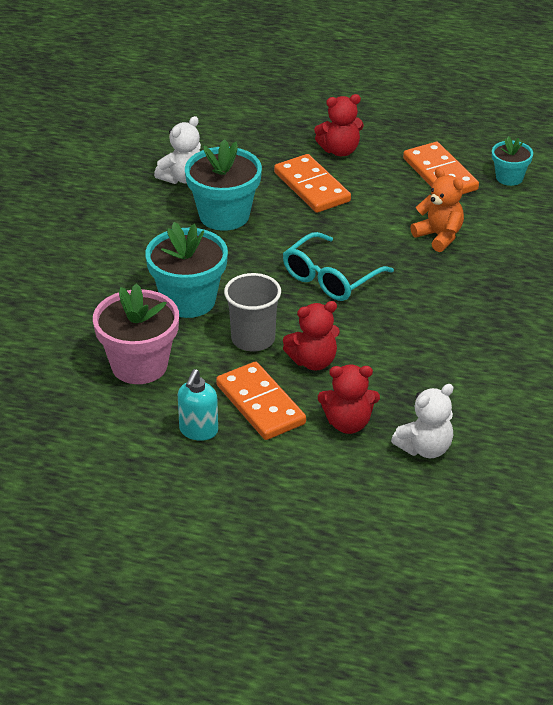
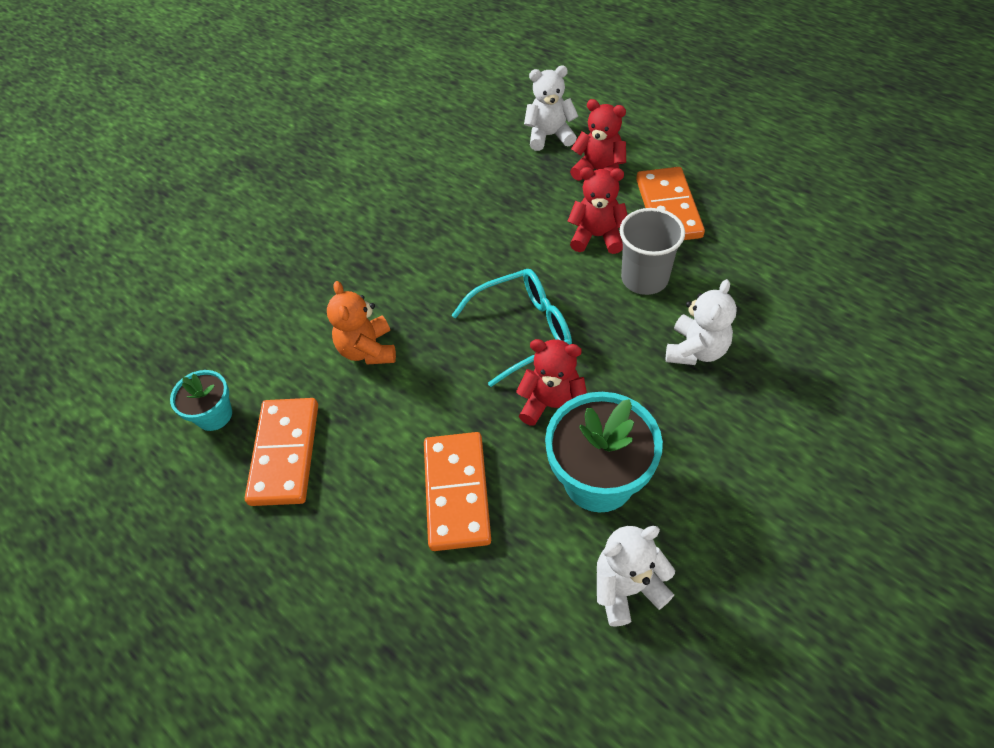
camera: 150 degrees left, 15 degrees up
(139, 365) = (775, 282): pink flower pot -> none
(188, 300) = (695, 350): turquoise flower pot -> white teddy bear
(198, 431) = (736, 199): turquoise soap dispenser -> none
(340, 150) = (372, 558): red teddy bear -> red teddy bear (553, 406)

